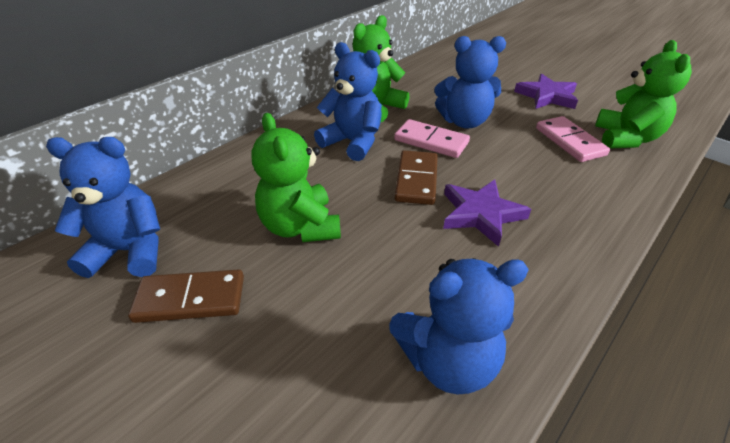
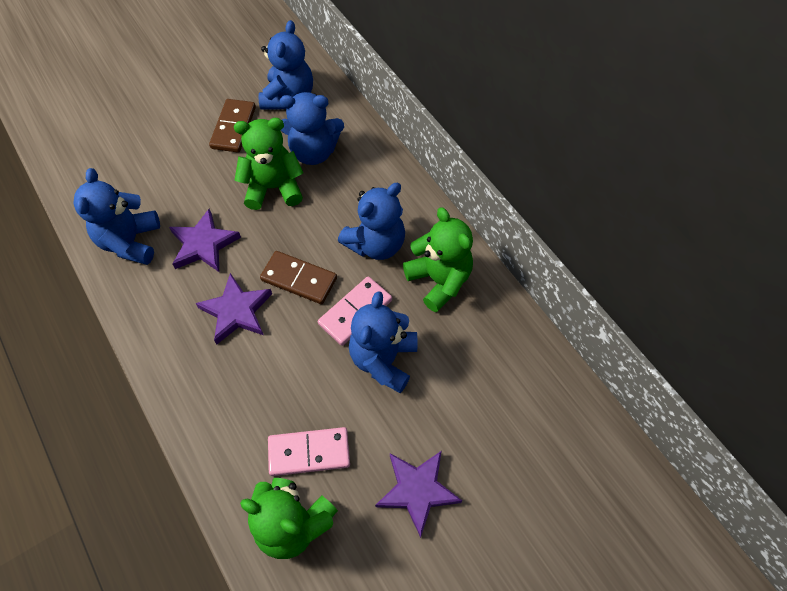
camera: 105 degrees right, 20 degrees up
(236, 205) = (314, 152): none -> blue teddy bear
(411, 269) = (203, 244): none -> purple star

